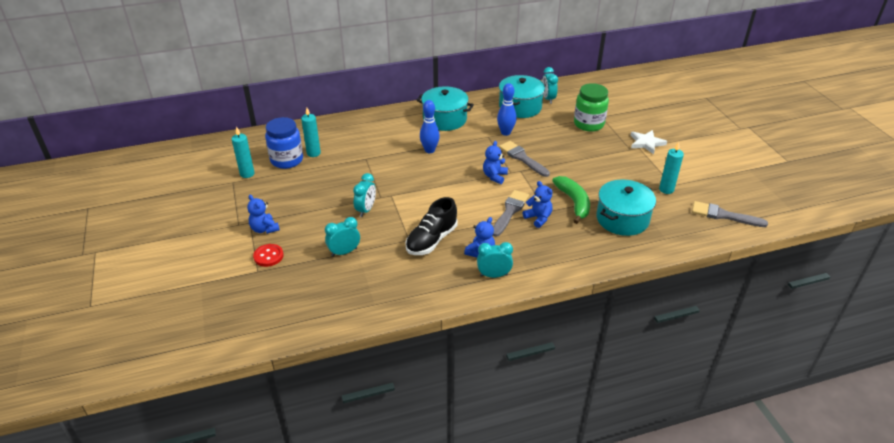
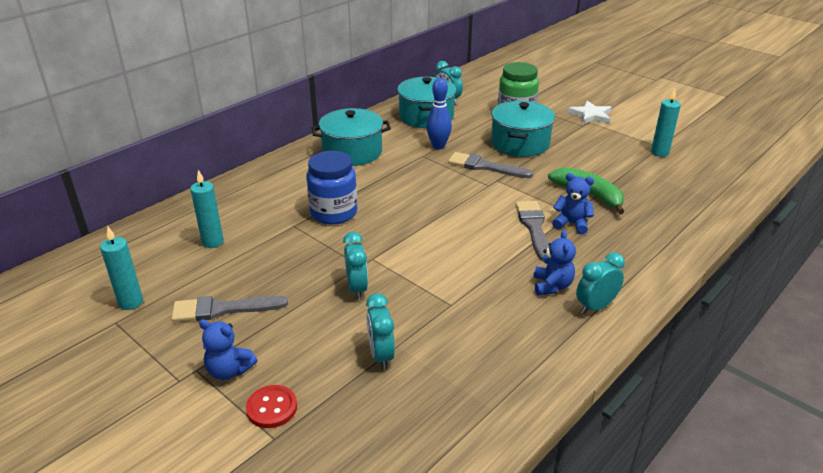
camera: 30 degrees left, 5 degrees down
(287, 160) = (179, 263): blue jar -> blue jar (334, 213)
(344, 252) = (381, 355): turquoise clock -> turquoise clock turned 45 degrees counterclockwise
(429, 150) = (369, 191): blue bowling pin -> none
(431, 240) = (479, 294): black shoe -> none
(494, 176) = (475, 195): blue teddy bear -> none
(622, 219) = (654, 194): turquoise pot -> turquoise pot (520, 143)
(723, 215) = (736, 159): grey brush -> grey brush (223, 309)

